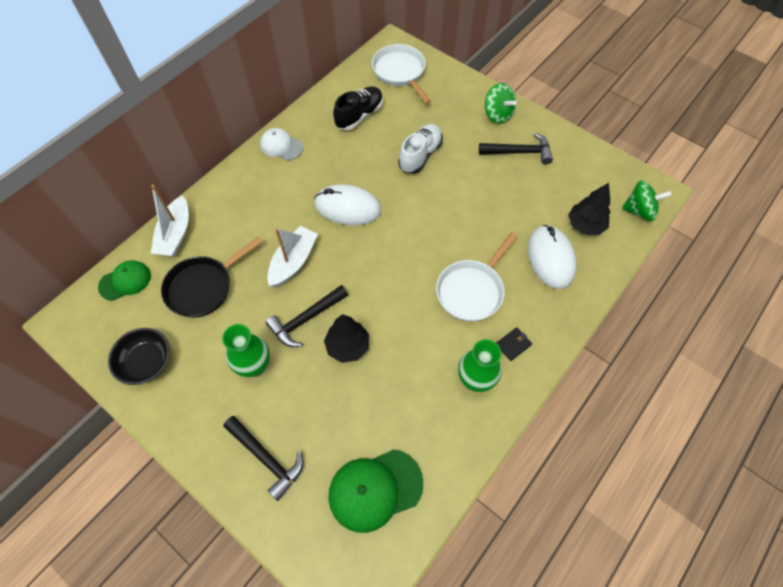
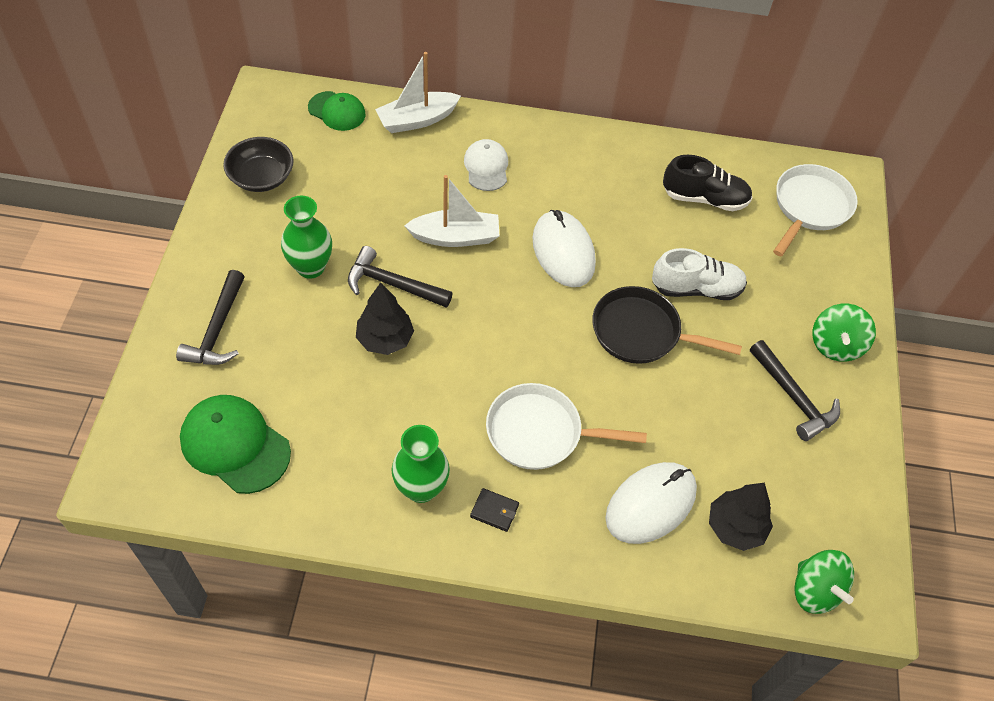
camera: 55 degrees right, 5 degrees down
(203, 287) = (372, 176): black pan -> black pan (641, 332)
(281, 146) = (598, 148): white cap -> white cap (486, 167)

